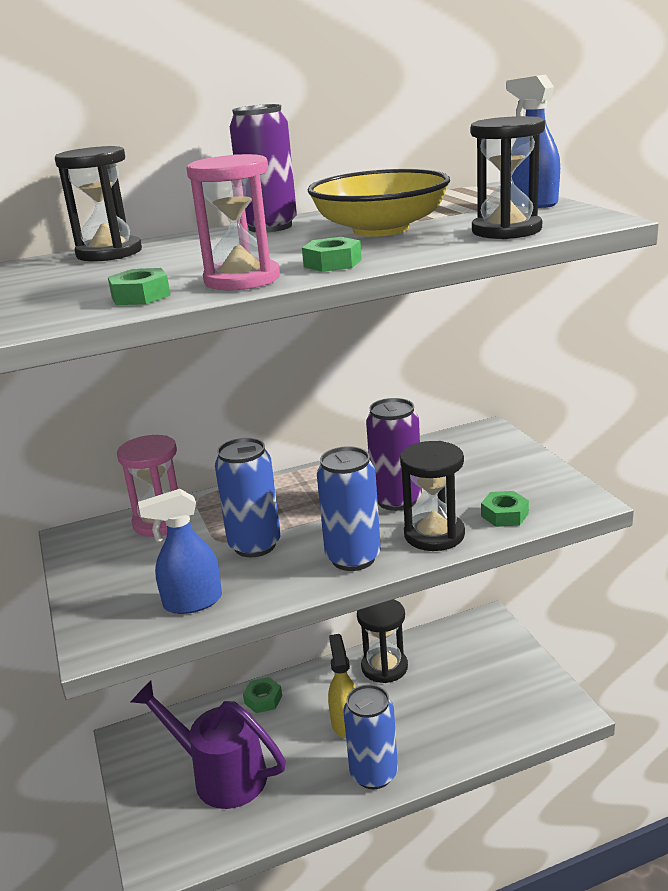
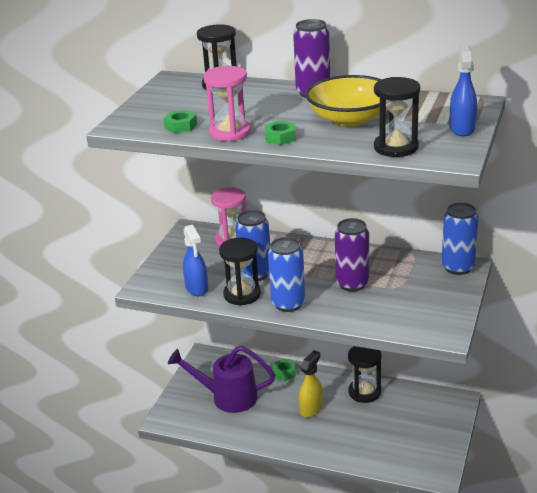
camera: 40 degrees right, 5 degrees up
(192, 602) = (197, 288): blue spray bottle -> blue spray bottle turned 135 degrees counterclockwise
(221, 775) = (228, 397): purple watering can -> purple watering can turned 60 degrees counterclockwise
(374, 774) = (297, 440): blue can -> blue can (458, 267)
(434, 534) = (342, 312): black hourglass -> black hourglass (242, 294)
(504, 515) = (392, 320): green nut -> none

